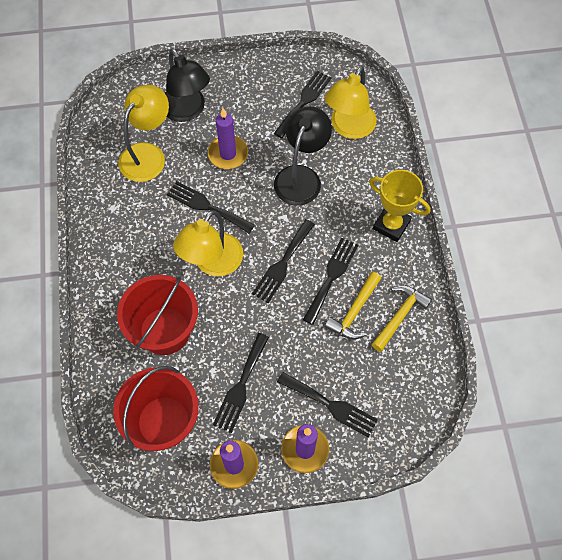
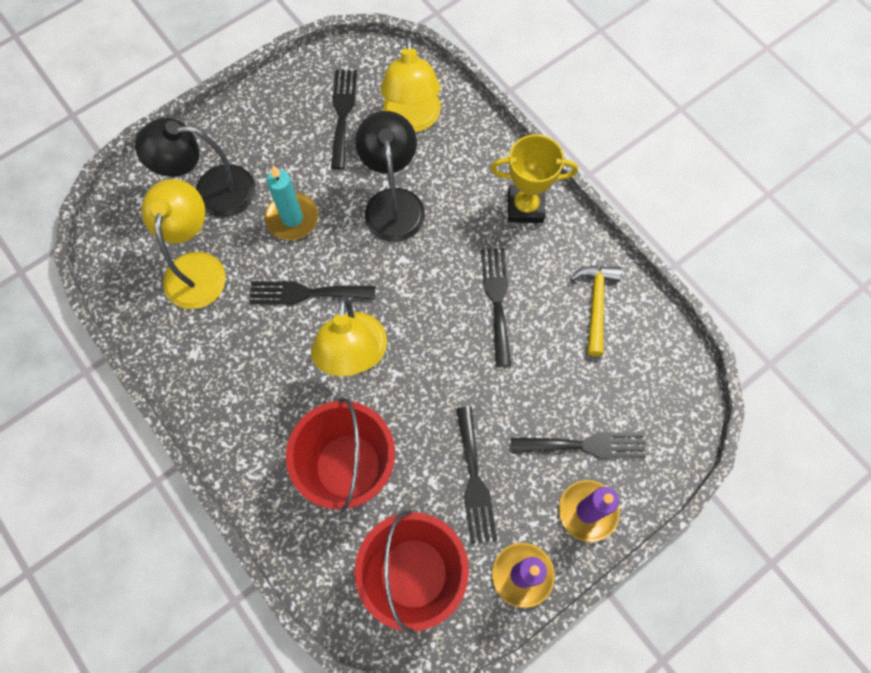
camera: 30 degrees left, 5 degrees up
(187, 111) = (212, 191): black lamp -> black lamp turned 150 degrees clockwise
(228, 154) = (292, 218): purple candle -> turquoise candle
(282, 264) = (434, 314): black fork -> none
(354, 311) = (545, 325): yellow hammer -> none

